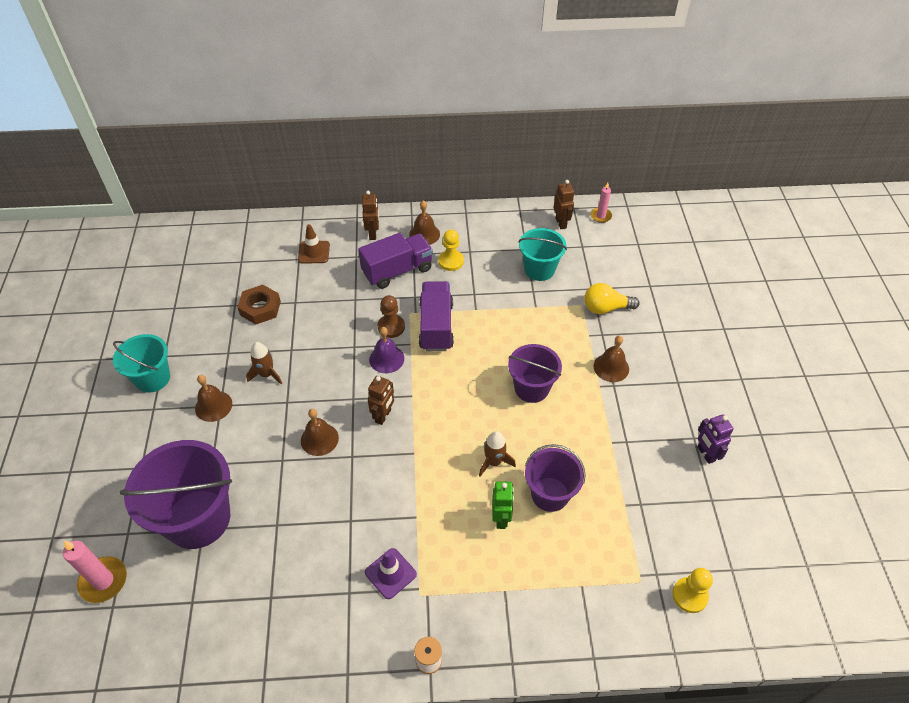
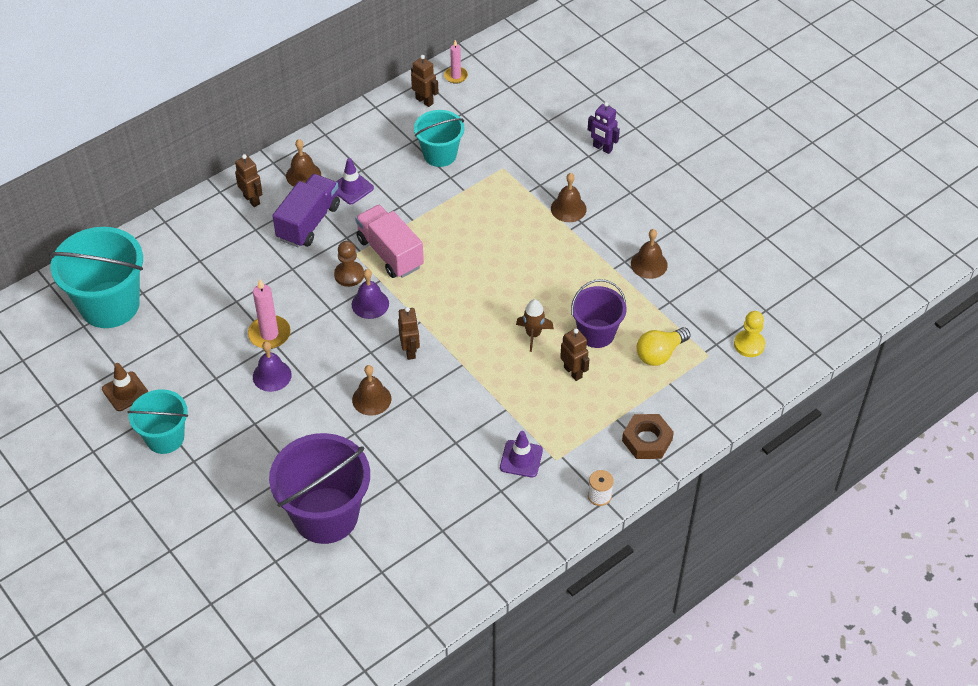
camera: 35 degrees left, 0 degrees up
(103, 581) = (291, 603): pink candle -> pink candle (269, 334)
(213, 258) = (110, 305): none -> turquoise bucket
(213, 406) = (248, 427): brown bell -> brown bell (649, 264)
(260, 308) = (207, 324): brown nut -> brown nut (647, 440)
(266, 374) = (272, 375): brown rocket -> purple bell
(314, 252) = (209, 246): brown traffic cone -> brown traffic cone (125, 391)
(436, 326) = (390, 253): purple truck -> pink truck
(451, 261) = (352, 188): yellow pawn -> purple traffic cone
(501, 518) = (573, 372): green robot -> brown robot
(531, 388) = (516, 260): purple bucket -> none
(606, 308) = (525, 160): yellow light bulb -> yellow light bulb (660, 353)
(705, 454) = (691, 237): purple robot -> purple robot (602, 148)

